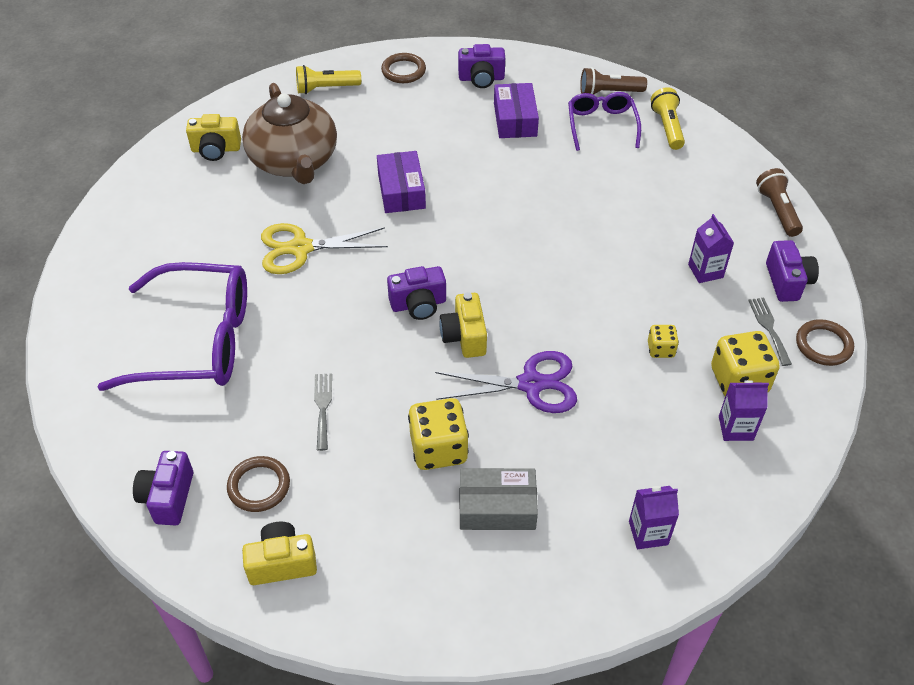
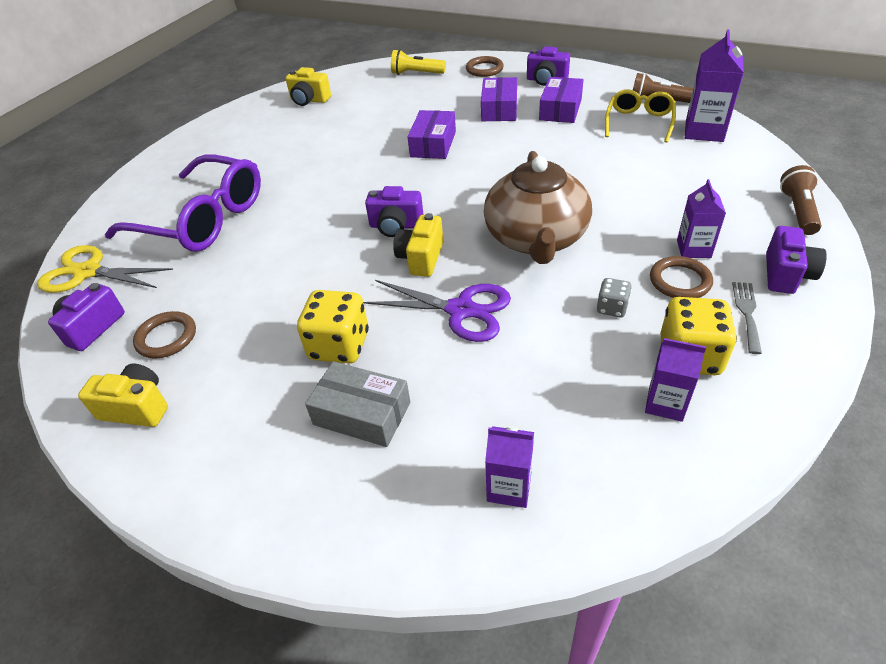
camera: 25 degrees right, 5 degrees down
(294, 161) = (361, 114): brown teapot -> brown teapot (536, 238)
(300, 248) = (326, 170): yellow scissors -> yellow scissors (87, 272)
(323, 407) = (262, 288): grey fork -> none
(449, 129) = (499, 109): none -> purple box
(601, 125) = (639, 122): purple glasses -> yellow glasses
(660, 349) = (612, 308): yellow dice -> grey dice
(667, 127) = (704, 131): yellow flashlight -> purple carton
(823, 345) = (810, 343): brown ring -> brown ring (680, 281)

